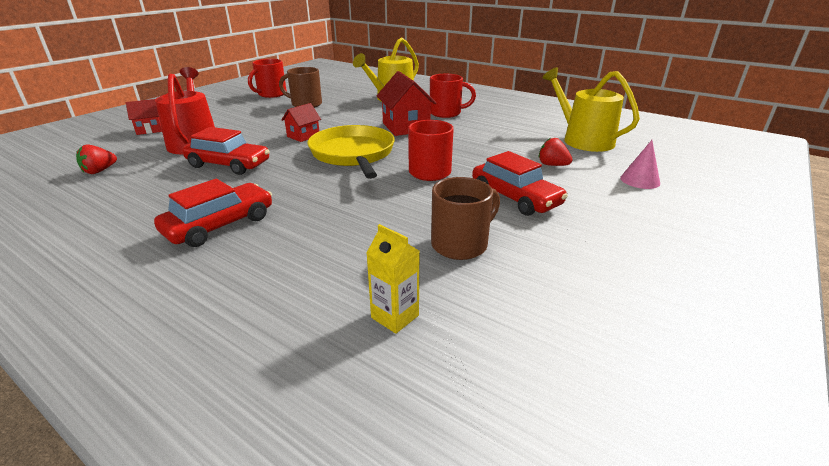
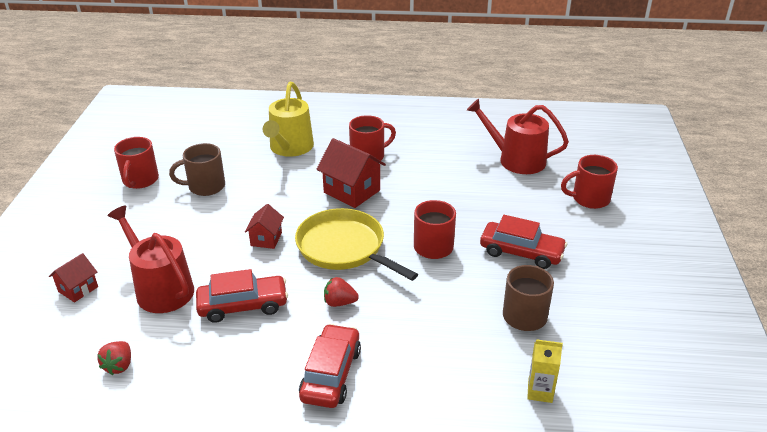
camera: 30 degrees left, 5 degrees up
(552, 165) = (518, 202): red strawberry -> red strawberry (339, 302)
(583, 140) = (516, 160): yellow watering can -> red watering can
(640, 180) = (589, 199): pink cone -> red mug

